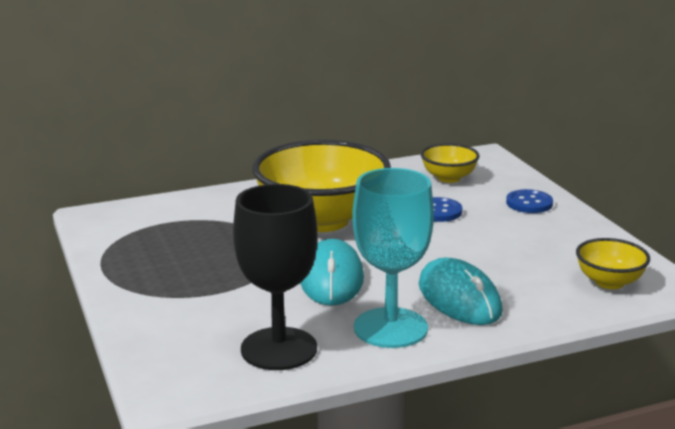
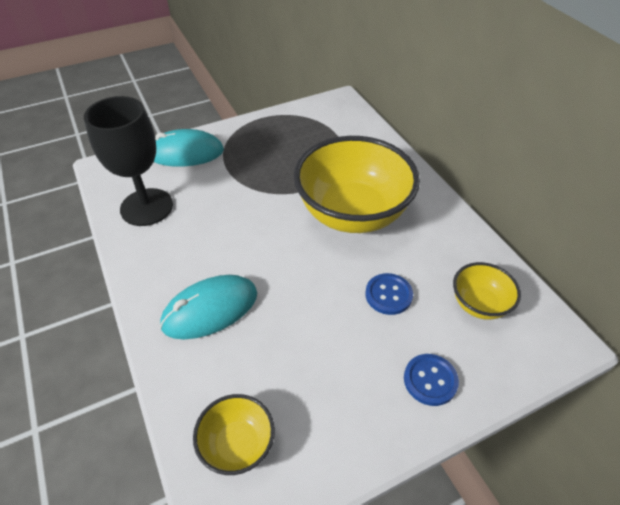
camera: 85 degrees right, 25 degrees up
(332, 279) = (246, 226): turquoise mouse -> turquoise mouse (185, 153)
(390, 328) = (166, 264): turquoise goblet -> none

